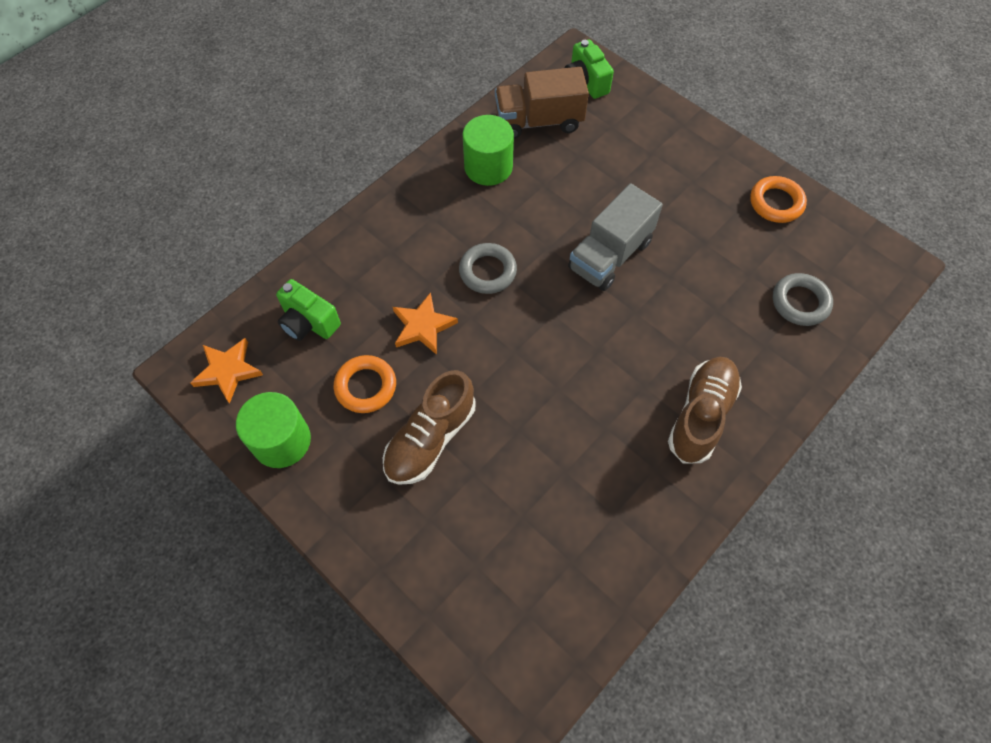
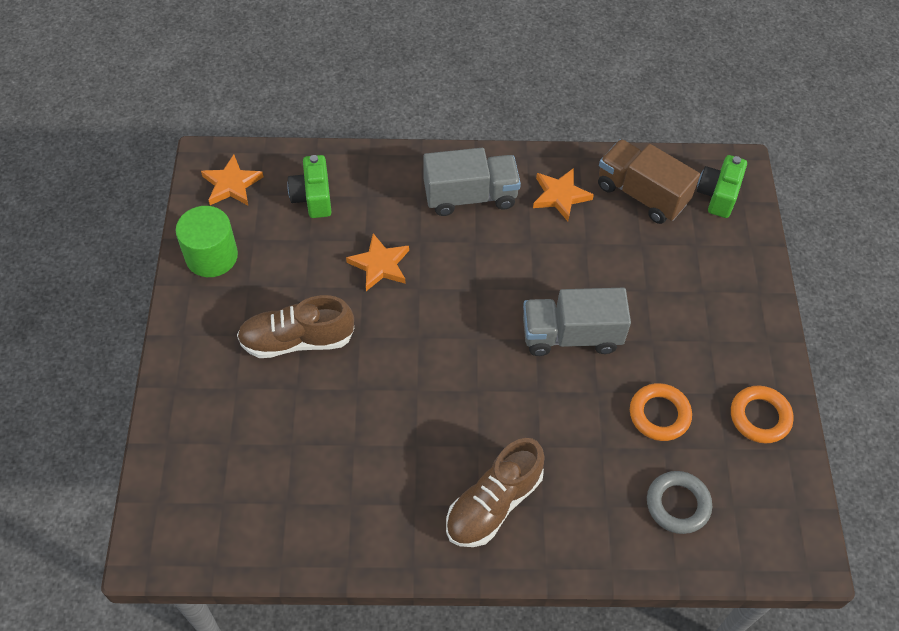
camera: 45 degrees right, 5 degrees down
(366, 386) = (298, 270): orange ring -> orange ring (659, 414)
(427, 220) = (470, 196): none -> grey truck
(487, 271) = (468, 268): grey ring -> none
(488, 167) = (560, 196): green cylinder -> orange star
(701, 415) = (493, 503): brown shoe -> brown shoe turned 150 degrees clockwise

